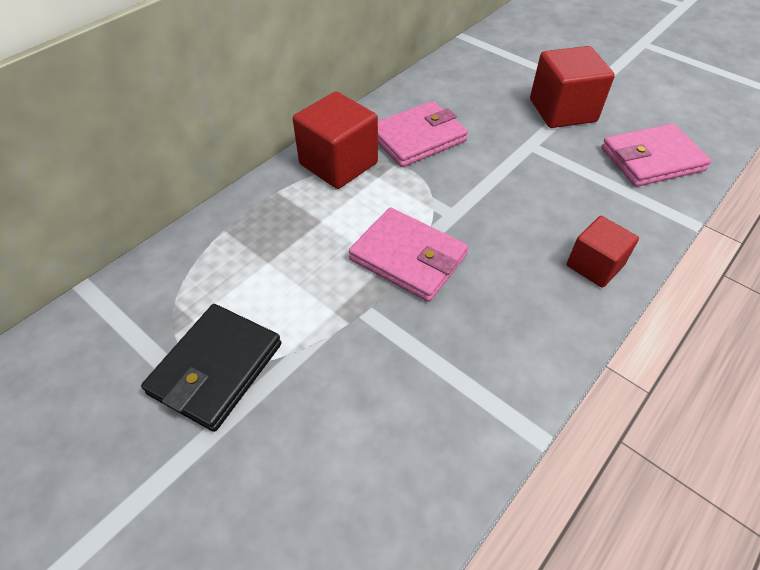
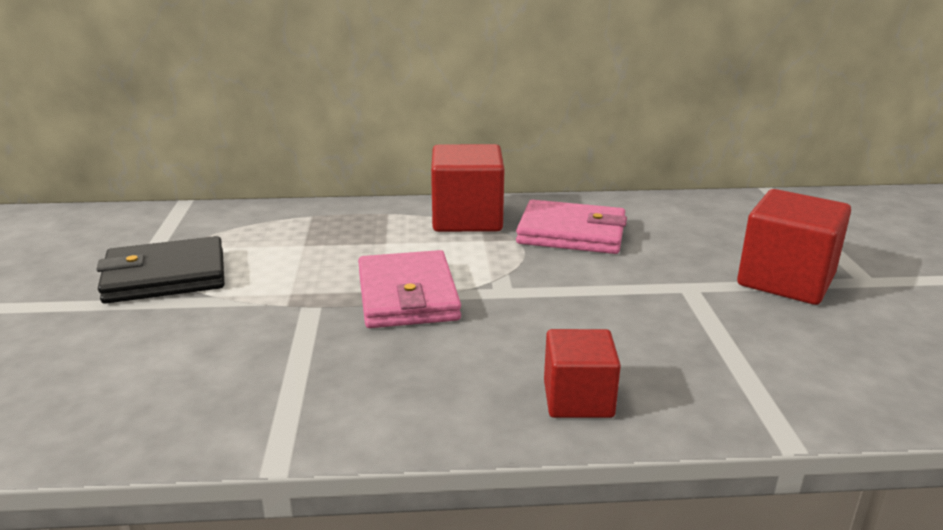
camera: 45 degrees right, 25 degrees down
(651, 159) = (838, 366): pink wallet -> none

